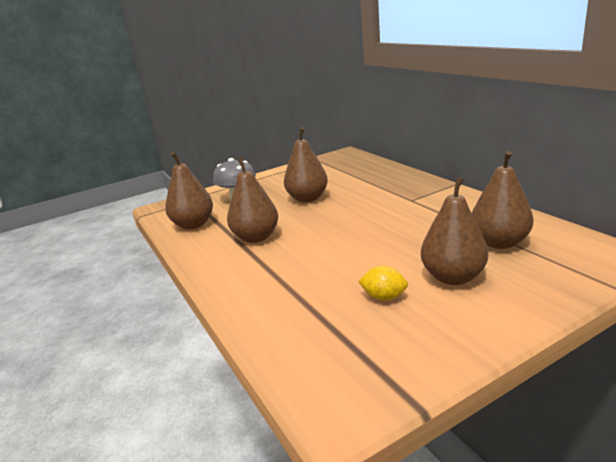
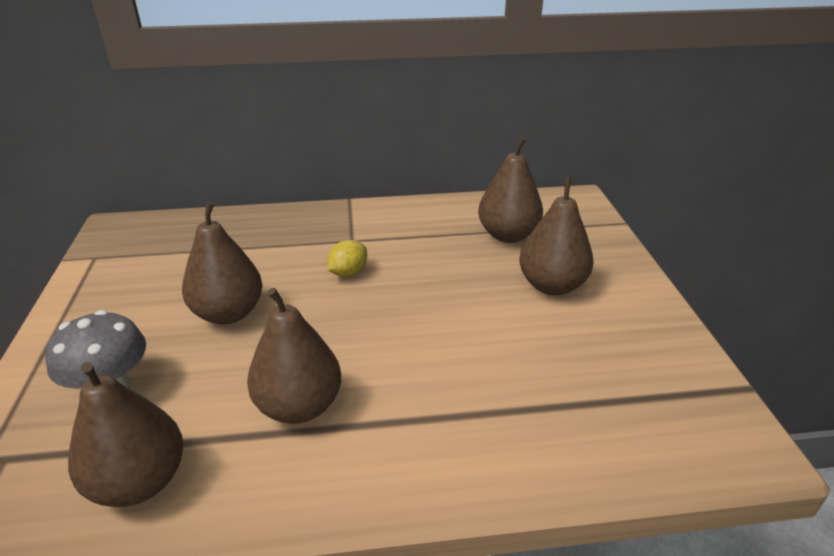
camera: 70 degrees left, 10 degrees up
(384, 297) = (559, 342): yellow lemon -> yellow lemon (348, 273)

